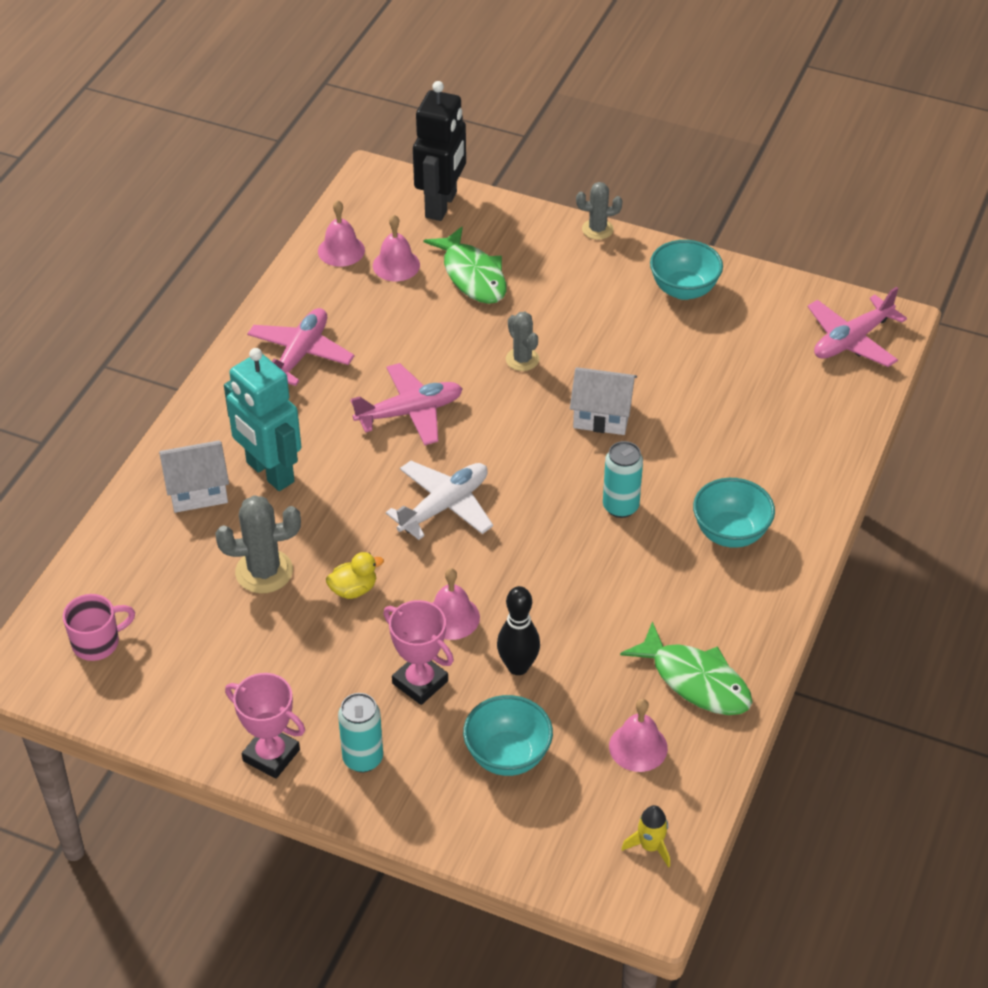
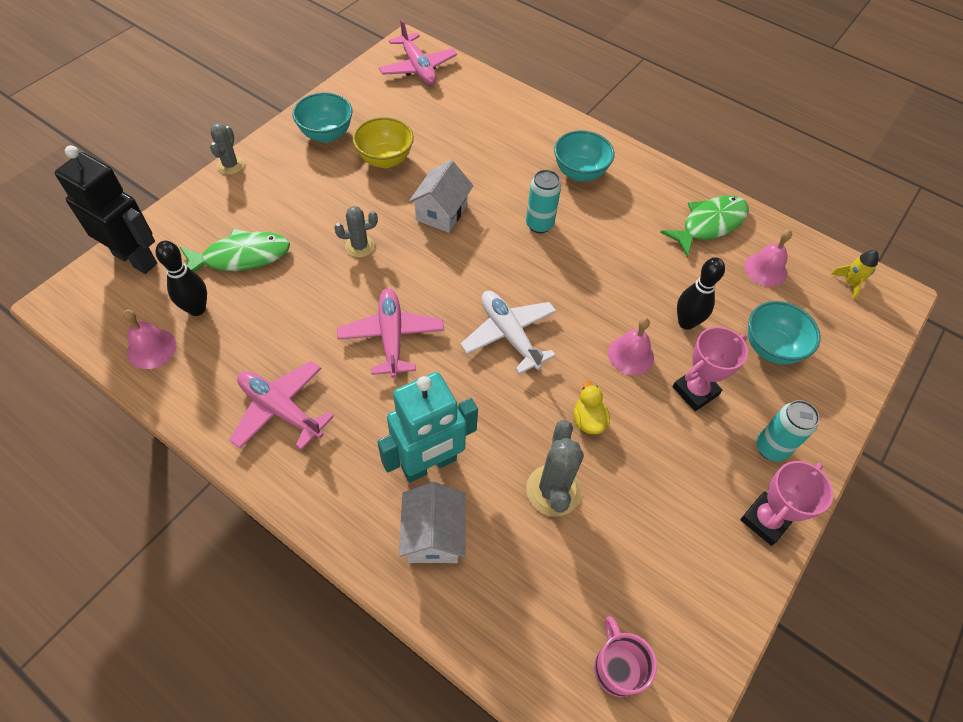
camera: 80 degrees left, 10 degrees up
(396, 265) = (197, 309): pink bell -> black bowling pin
(666, 349) = (385, 160): none -> yellow bowl

